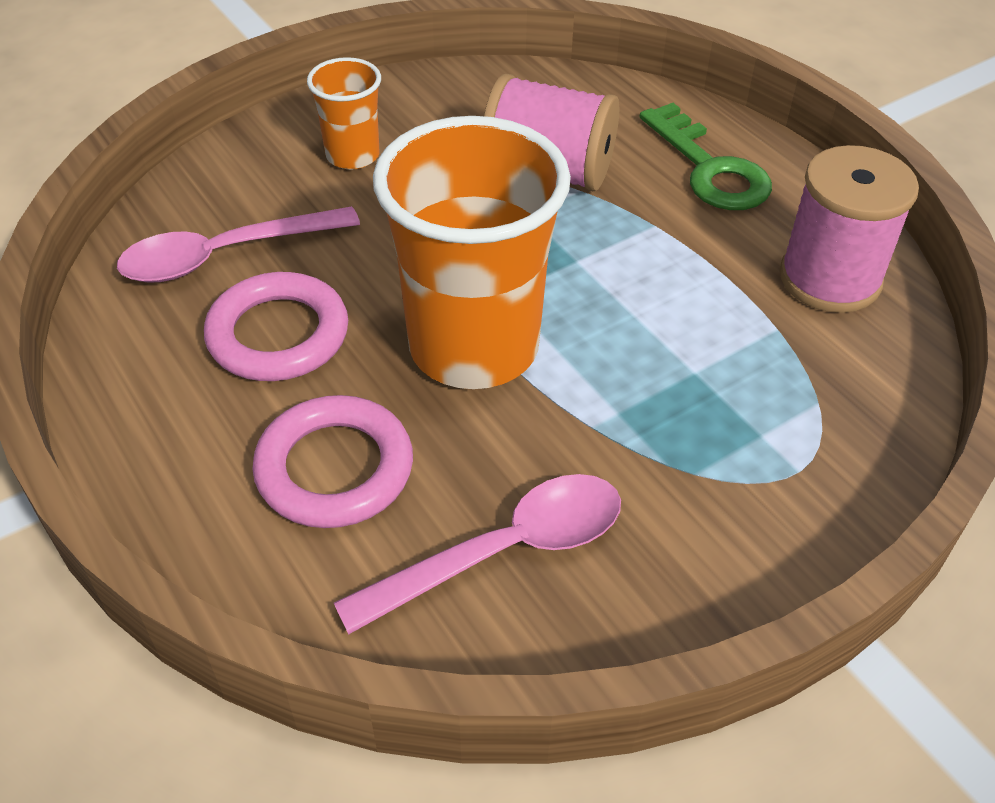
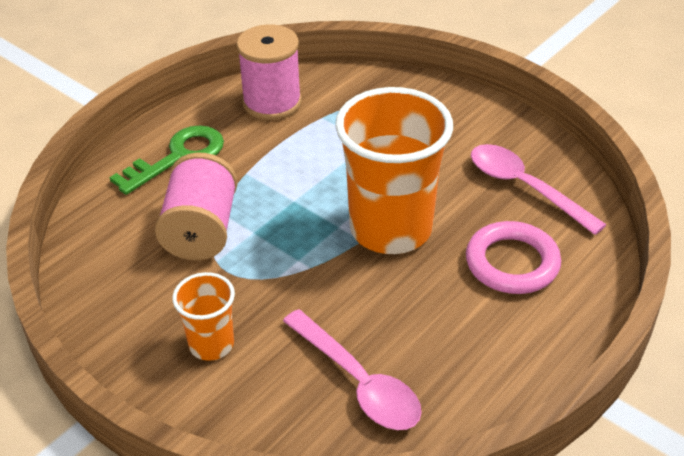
camera: 105 degrees left, 5 degrees down
(278, 334) = (423, 323): pink ring -> none

